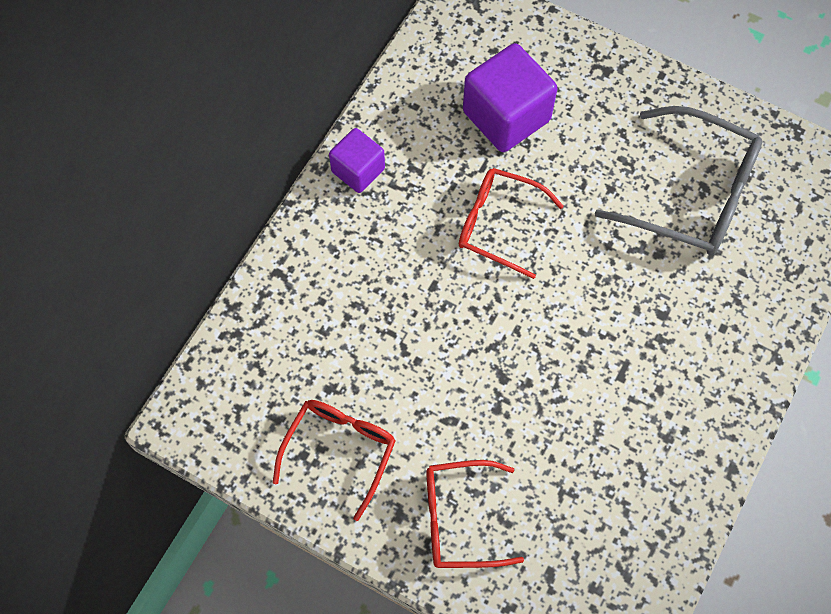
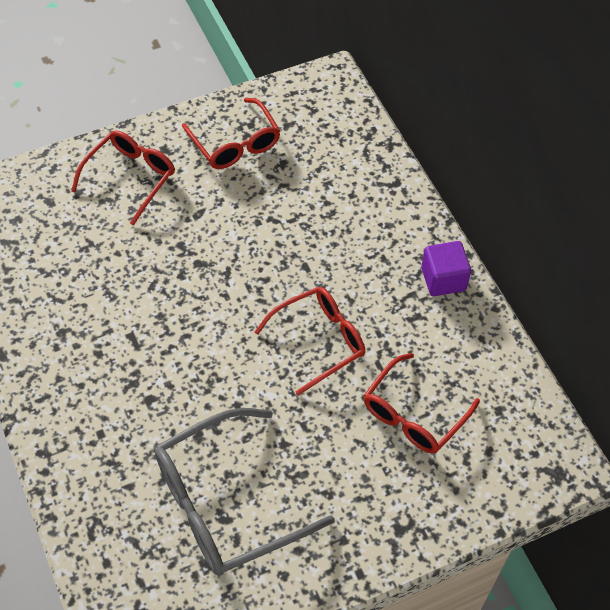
camera: 125 degrees right, 10 degrees down
(506, 116) = (413, 414): purple cube -> red glasses

